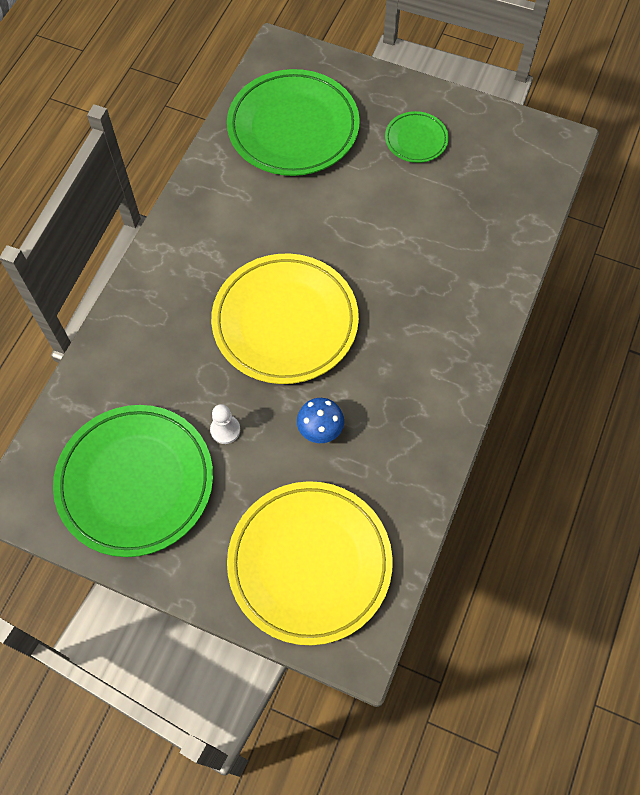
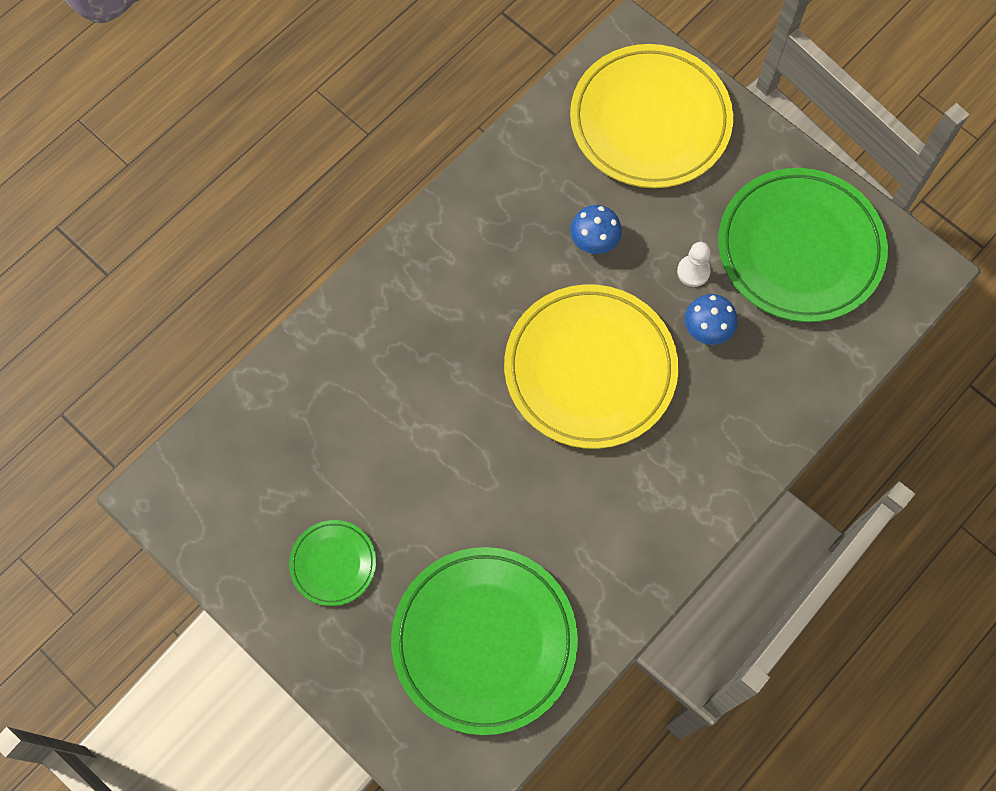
camera: 160 degrees left, 5 degrees up
(199, 385) = (707, 328): none -> blue mushroom

